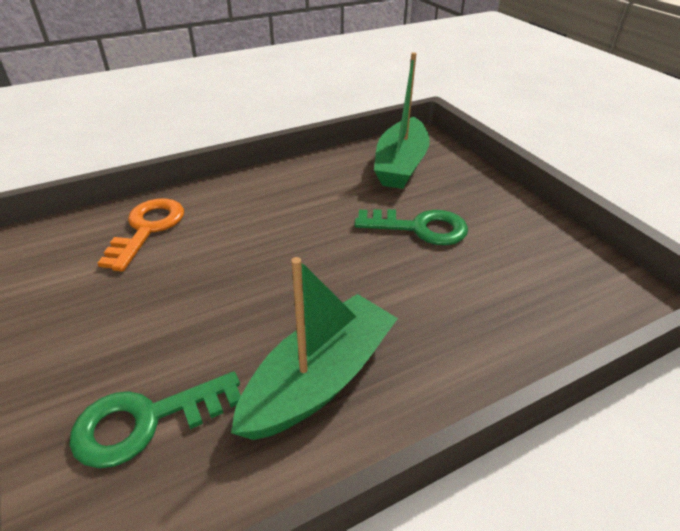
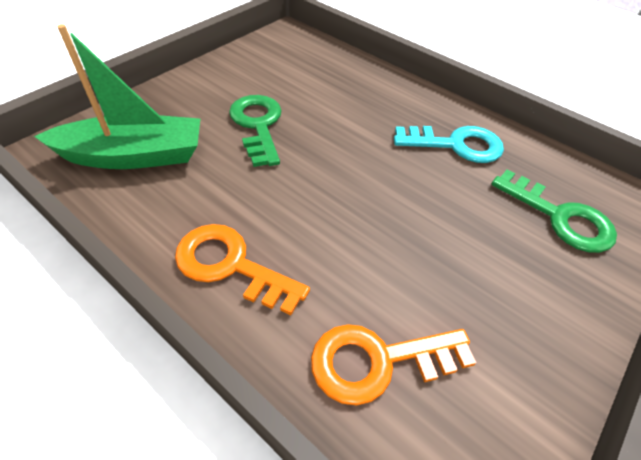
camera: 115 degrees left, 10 degrees up
(266, 189) = (231, 266): none -> orange key
(320, 379) = (456, 145): green boat -> turquoise key

